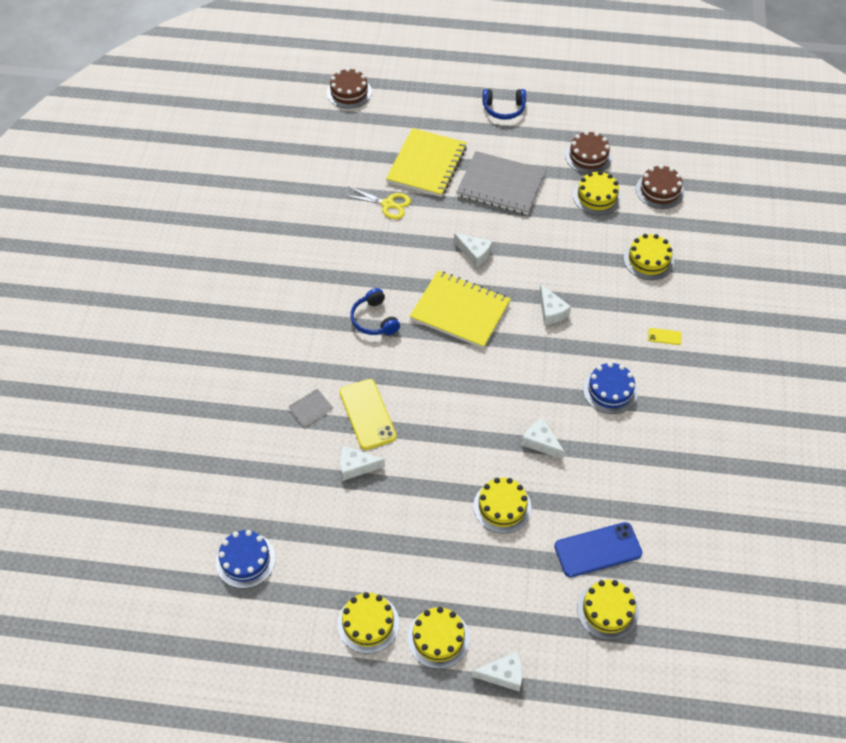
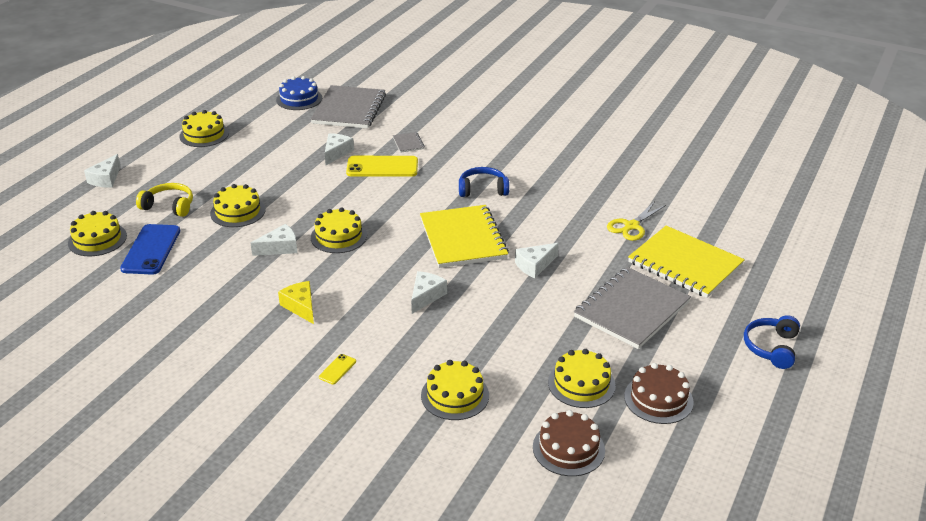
camera: 110 degrees right, 20 degrees down
(254, 494) = (349, 109): none -> grey notebook
(349, 92) = (823, 236): brown cake -> none
(438, 638) = (163, 159): yellow cake -> yellow cake (338, 236)
(460, 311) = (463, 238): yellow notebook -> yellow notebook turned 60 degrees counterclockwise
(523, 576) = (169, 206): none -> yellow headphones
(551, 311) = (426, 296): white cheese -> white cheese turned 120 degrees clockwise
(610, 390) = (301, 307): blue cake -> yellow cheese

